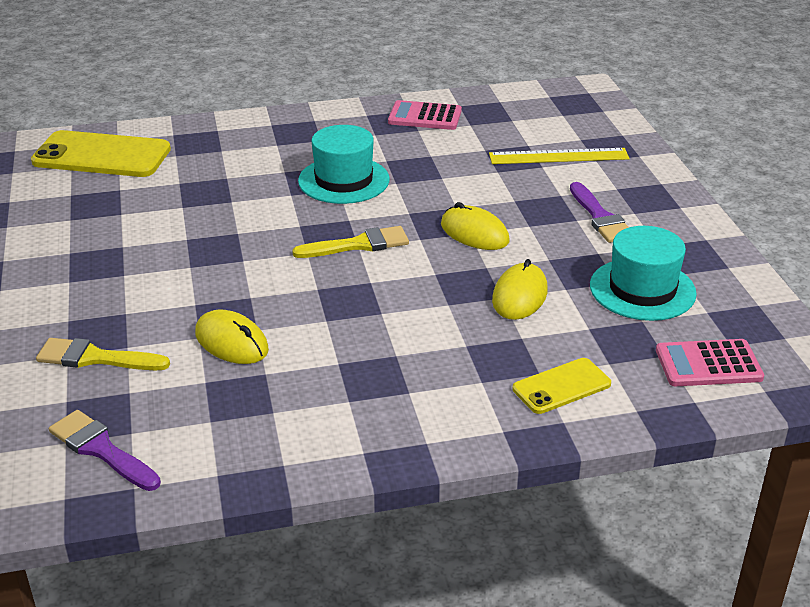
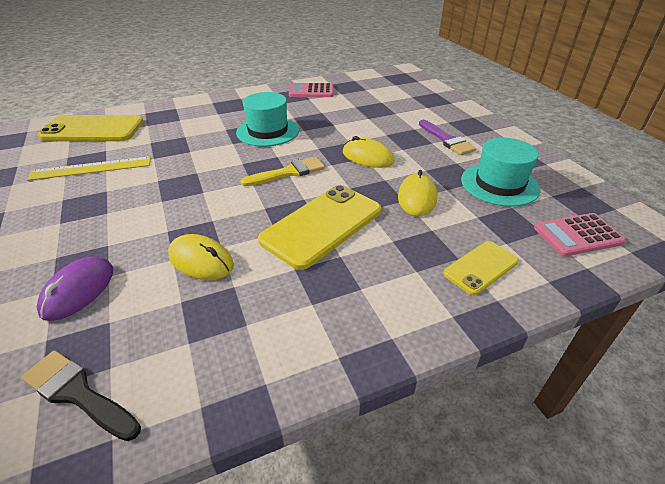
camera: 10 degrees left, 5 degrees up
(95, 358) = (78, 290): yellow brush -> purple mouse
(101, 449) = (78, 393): purple brush -> black brush
(384, 317) = (322, 225): none -> yellow phone
(558, 156) = (403, 107): yellow ruler -> yellow ruler (91, 168)

